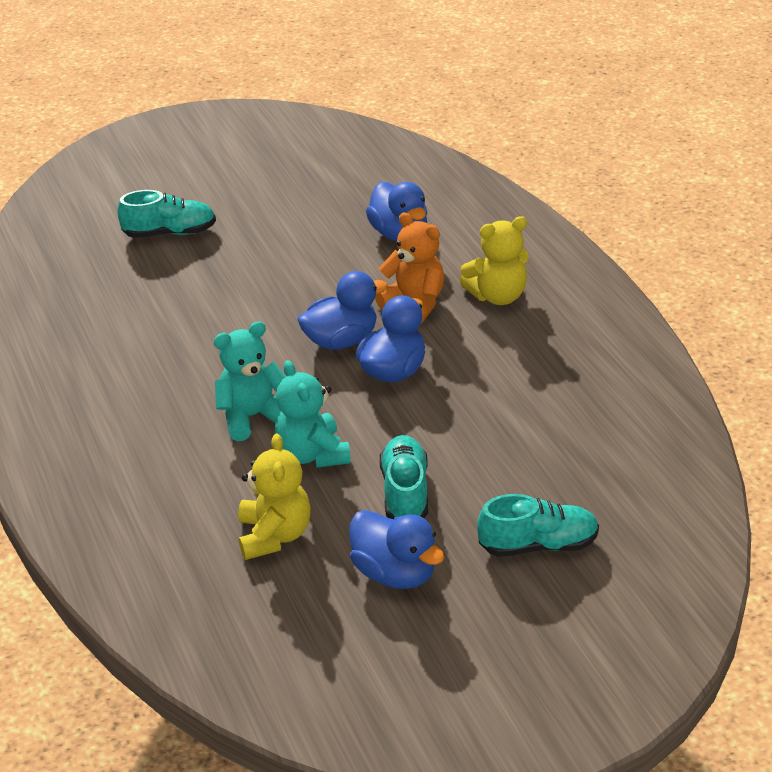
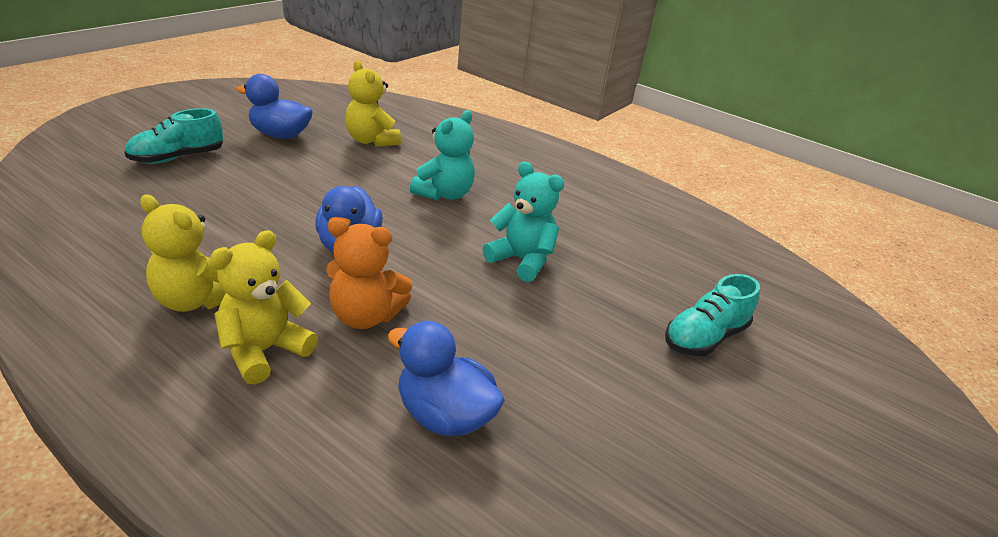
camera: 145 degrees right, 5 degrees down
(312, 454) = (378, 180): turquoise teddy bear -> turquoise teddy bear (522, 260)
(341, 340) = (418, 262): blue duck -> none
(405, 492) = (293, 170): turquoise shoe -> none
(539, 345) = (196, 300): none -> yellow teddy bear

